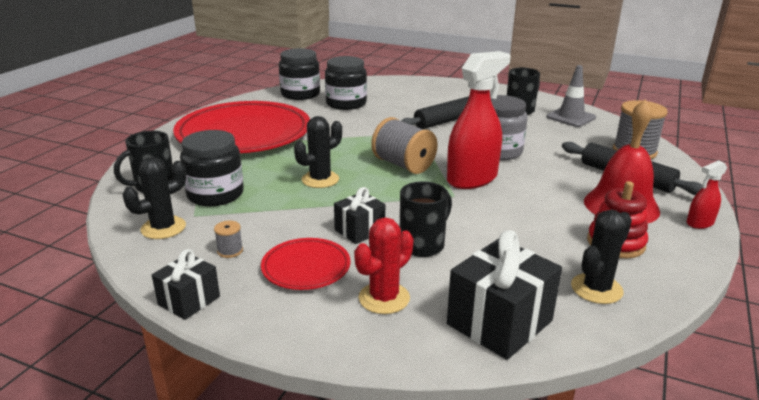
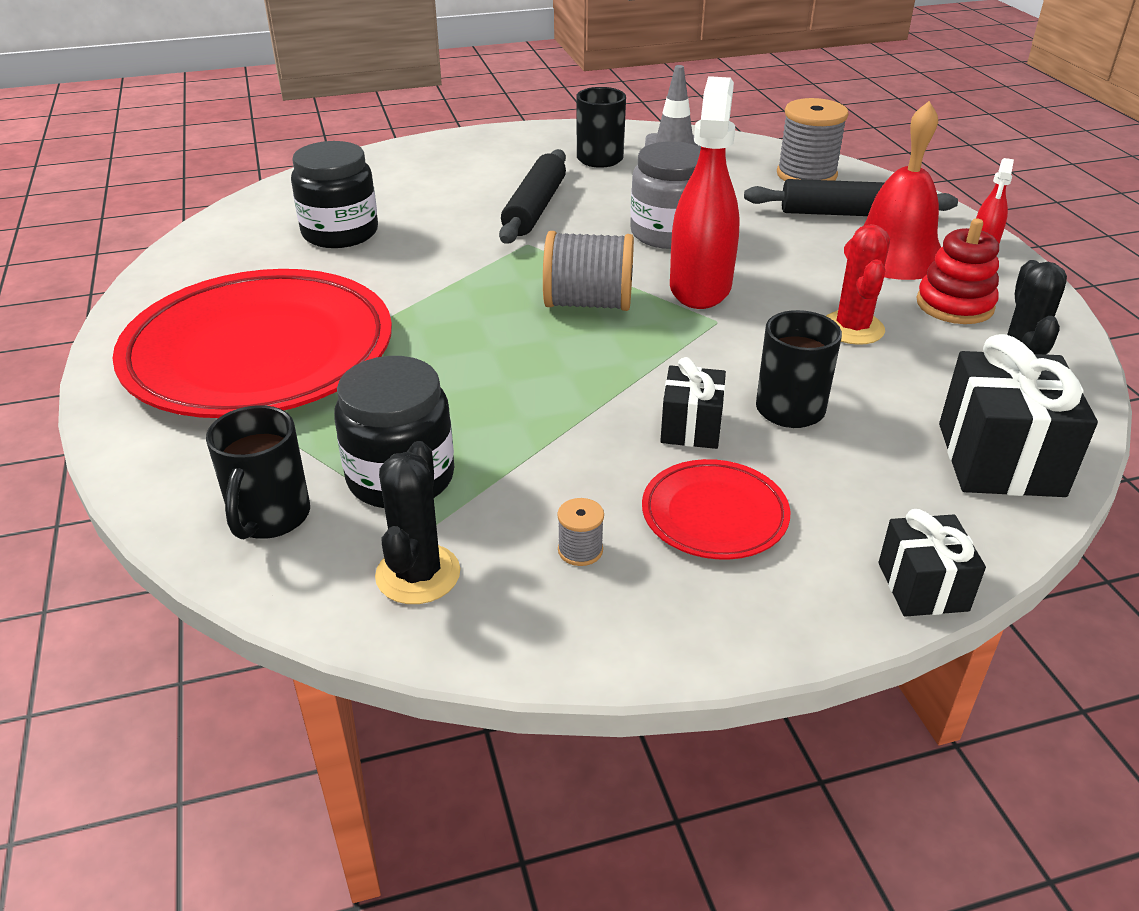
camera: 40 degrees left, 10 degrees up
(189, 300) = (654, 652): black gift -> black gift (922, 587)
(300, 94) = (232, 242): black jar -> none
(320, 179) = (515, 377): black cactus -> none
(384, 298) = (859, 500): red cactus -> red cactus (852, 328)

